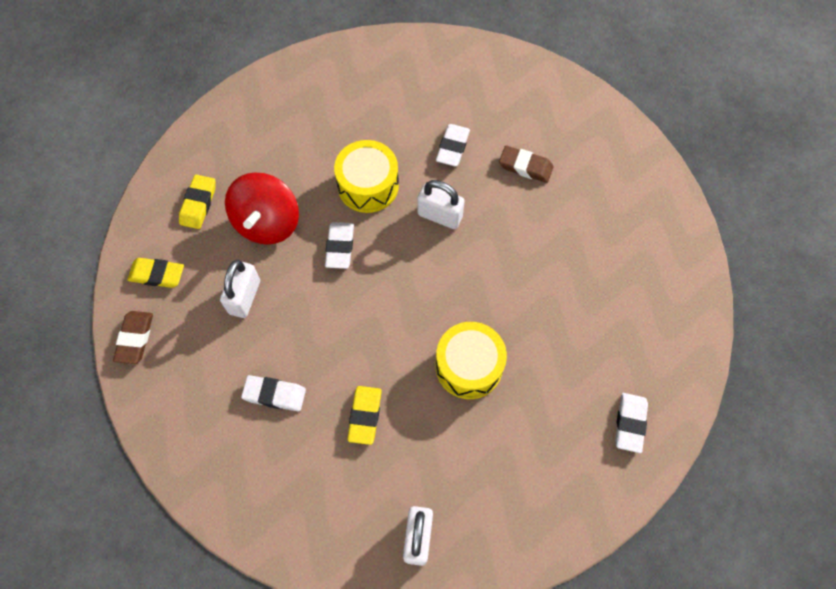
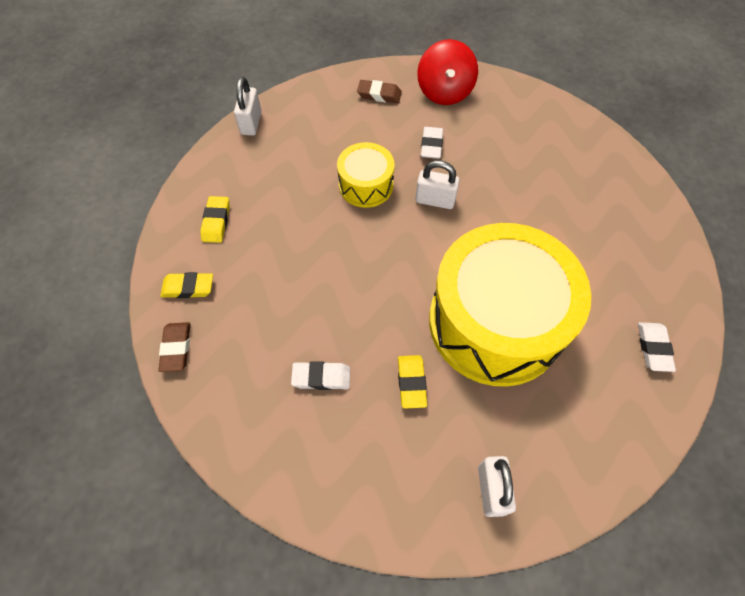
camera: 10 degrees left, 5 degrees down
(244, 297) = (275, 294): white padlock -> white padlock (251, 123)
(267, 222) = (282, 228): red spinning top -> red spinning top (444, 92)
(340, 247) = (353, 239): white eraser -> none
(469, 366) = (495, 322): yellow drum -> yellow drum, size x2.13
(525, 166) = (497, 152): brown eraser -> brown eraser (379, 94)

